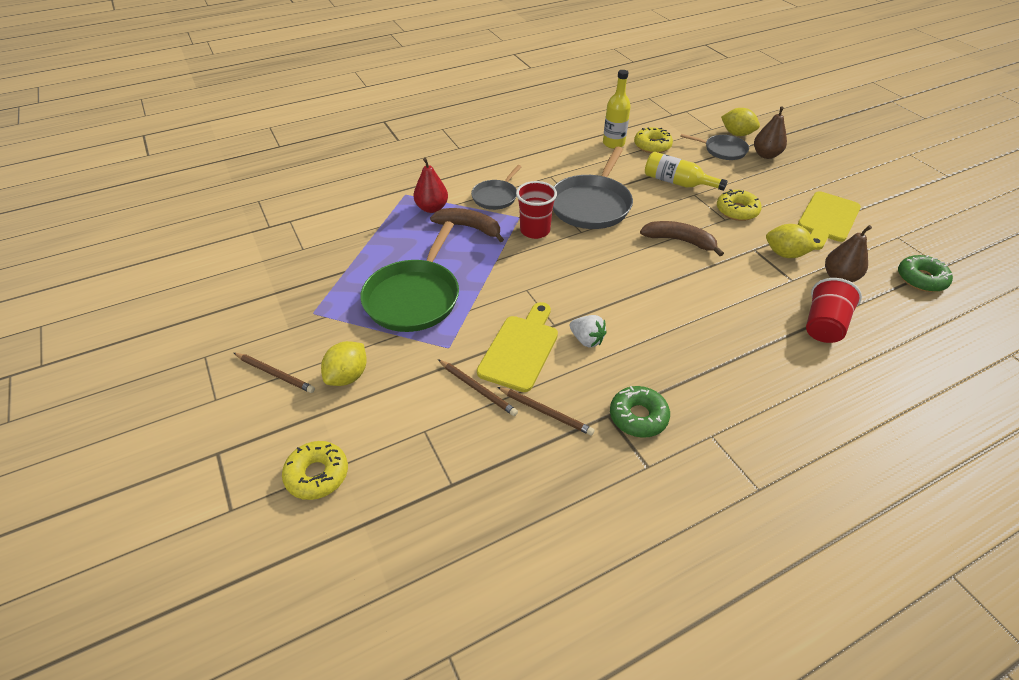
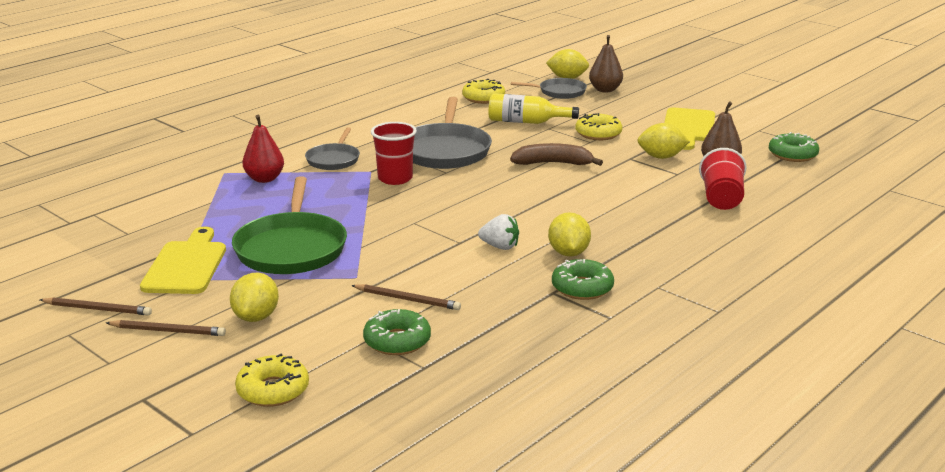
camera: 20 degrees left, 20 degrees down
(445, 442) = (397, 341): none -> green donut
(469, 227) = (319, 187): brown banana -> none
(520, 349) = (435, 265): yellow cutting board -> yellow cutting board (186, 265)
(546, 412) = (489, 302): brown pencil -> brown pencil (98, 309)
(613, 143) = (440, 102): yellow bottle -> none
(645, 365) = (568, 253): none -> yellow lemon

